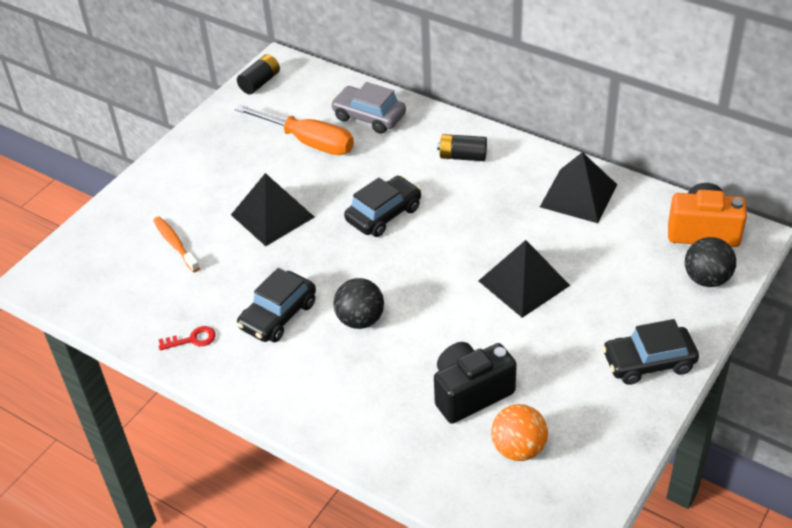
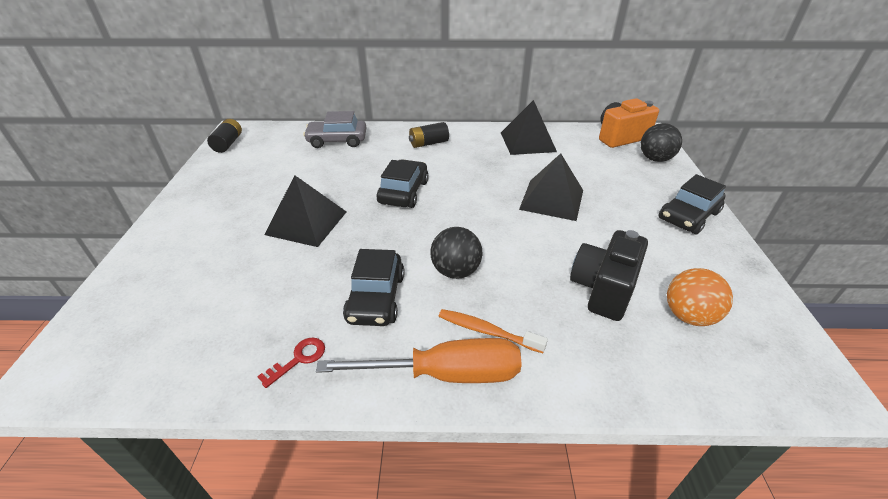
camera: 35 degrees left, 5 degrees down
(175, 244) = (219, 277): orange toothbrush -> orange toothbrush (487, 331)
(308, 142) = (299, 167): orange screwdriver -> orange screwdriver (445, 374)

